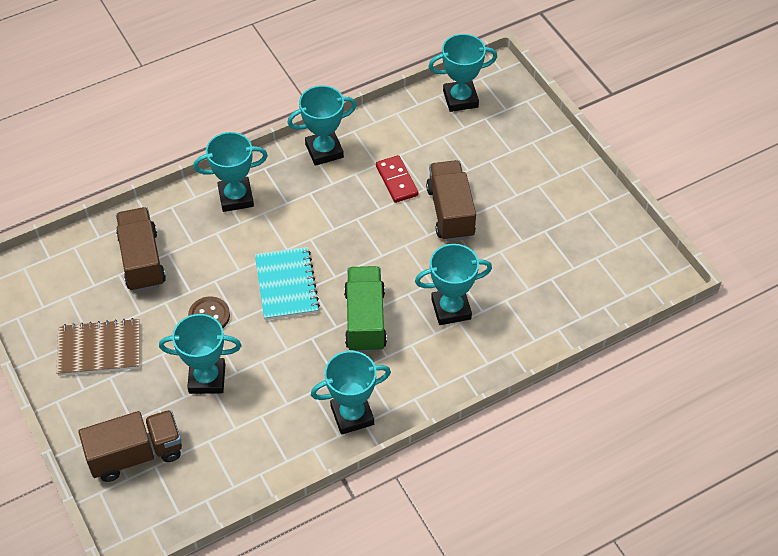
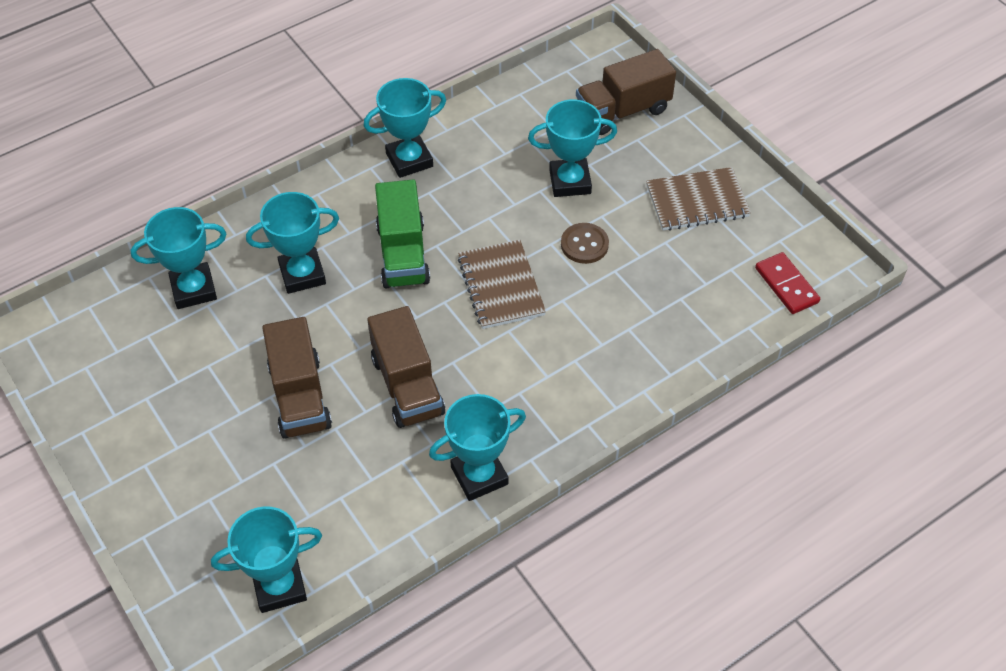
camera: 175 degrees right, 0 degrees up
(142, 261) = (683, 301): brown truck -> brown truck (407, 386)
(236, 197) = (588, 394): turquoise trophy -> turquoise trophy (194, 289)
(286, 285) = (501, 286): turquoise notebook -> brown notebook
(396, 181) = (373, 437): red domino -> red domino (786, 285)

